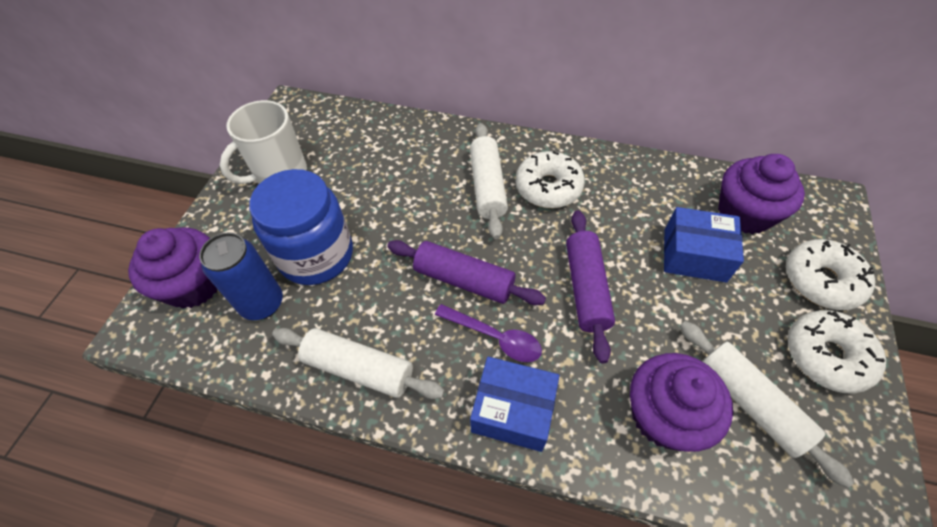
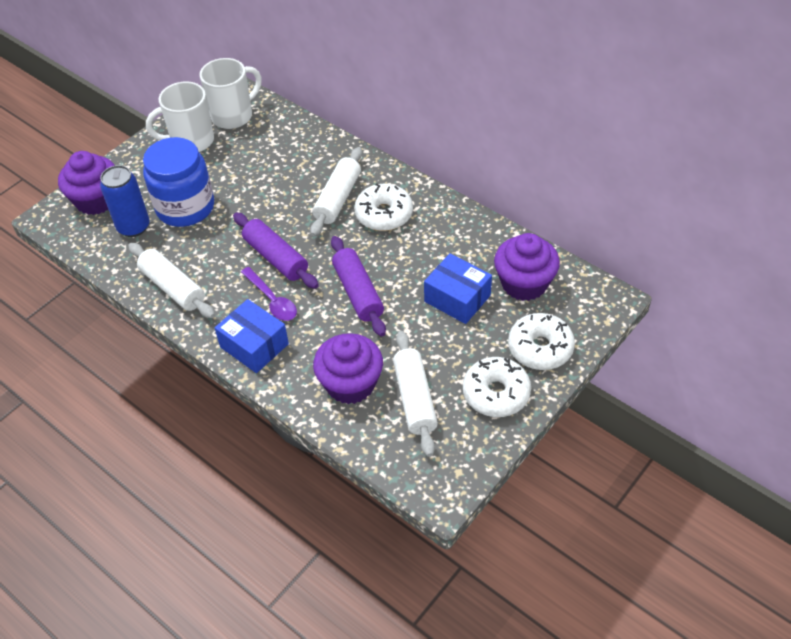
camera: 25 degrees right, 5 degrees down
(314, 132) = (233, 116): none -> white mug
(586, 288) = (358, 292): purple rolling pin -> purple rolling pin turned 45 degrees counterclockwise

